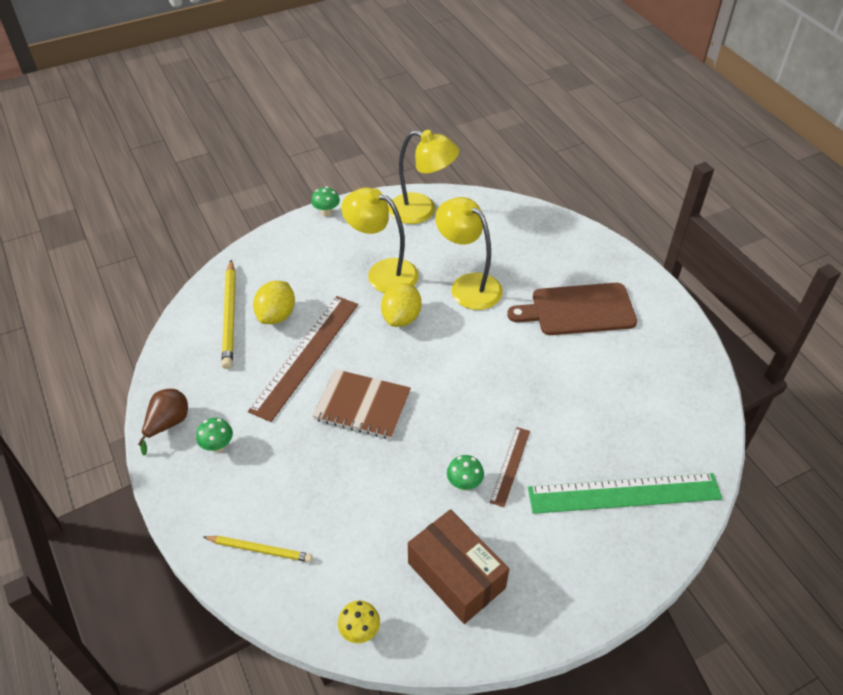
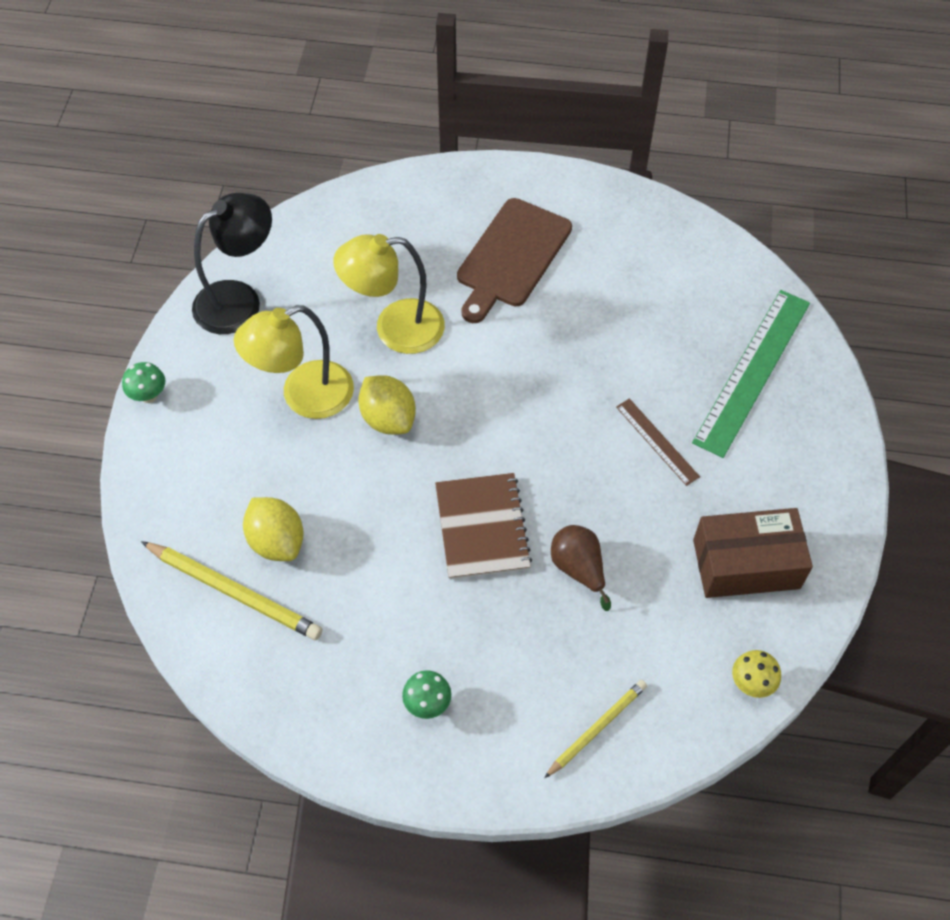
camera: 55 degrees left, 10 degrees up
(168, 424) = (353, 743): brown pear -> brown pear (578, 568)
(306, 355) = (365, 544): brown ruler -> none
(362, 405) = (482, 527): brown notebook -> brown notebook turned 60 degrees counterclockwise
(422, 211) = (239, 300): yellow lamp -> black lamp
(464, 484) = (649, 494): green mushroom -> none

